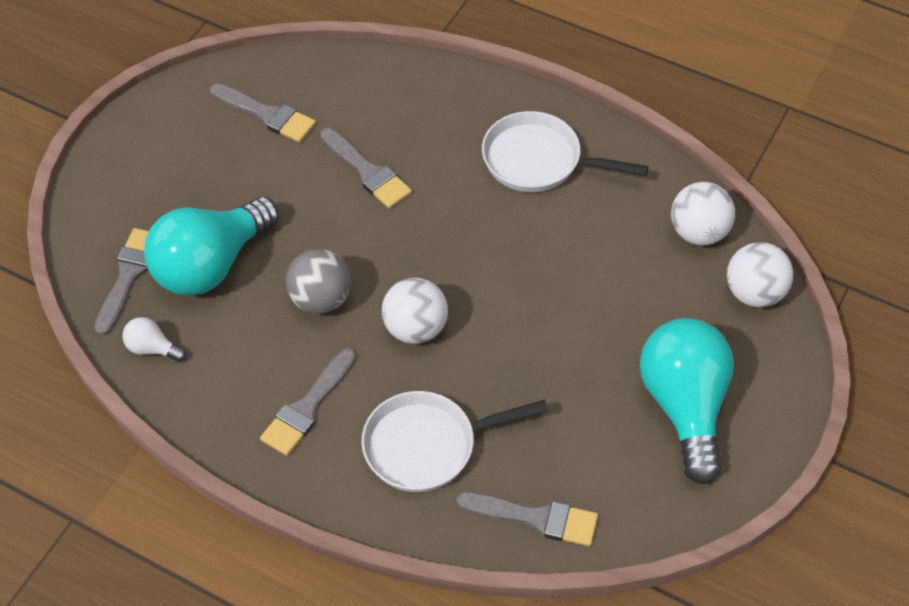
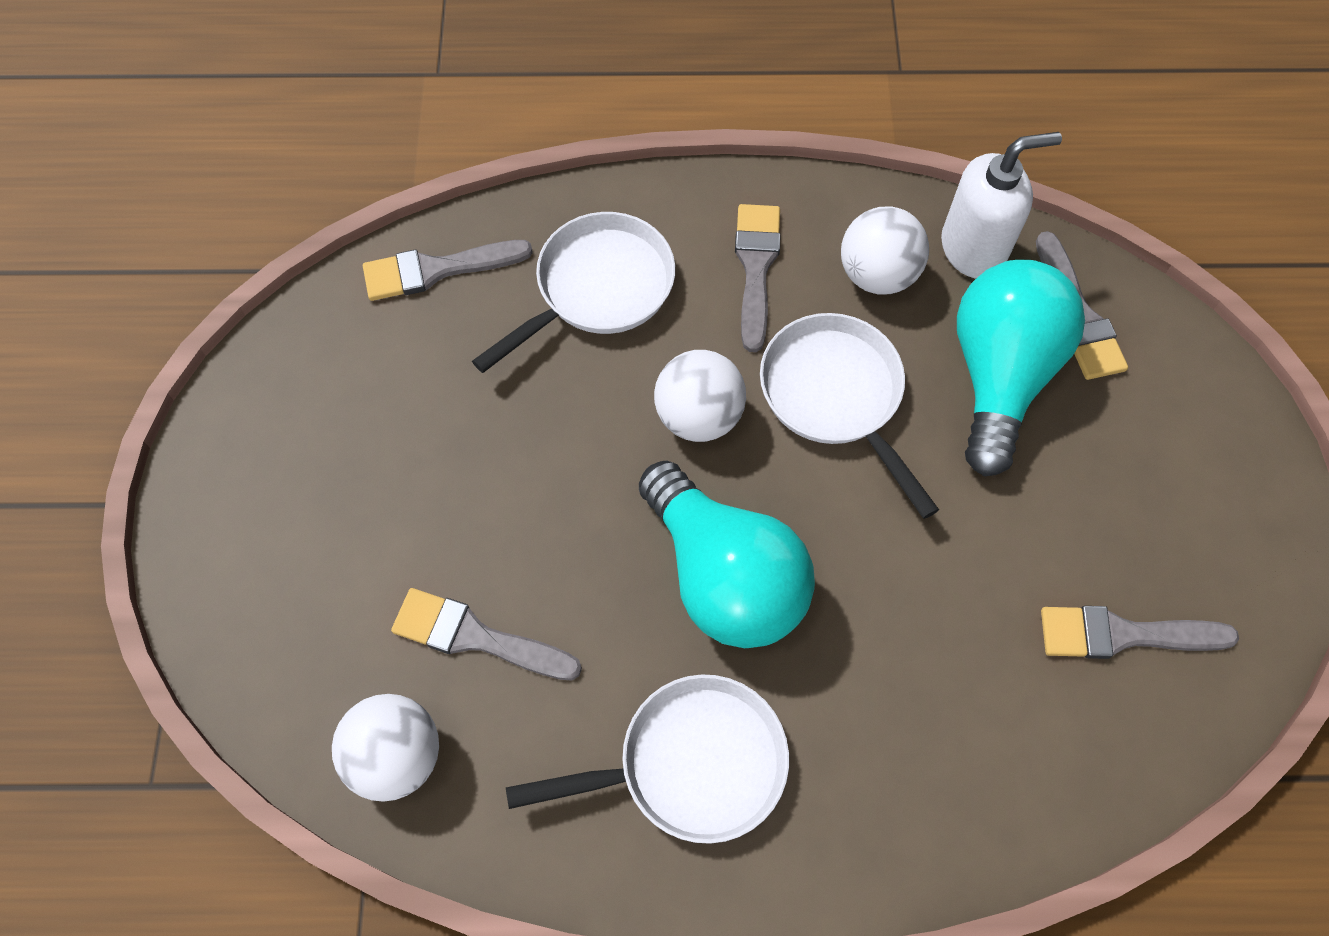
camera: 150 degrees right, 10 degrees up
(152, 348) = (973, 248): white light bulb -> white soap dispenser
(321, 299) = (836, 397): grey ball -> white pan
(367, 172) = (915, 612): grey brush -> grey brush (476, 637)
(685, 406) = (318, 476): turquoise light bulb -> turquoise light bulb (724, 576)
(754, 293) = (280, 691): white ball -> white ball (877, 275)

